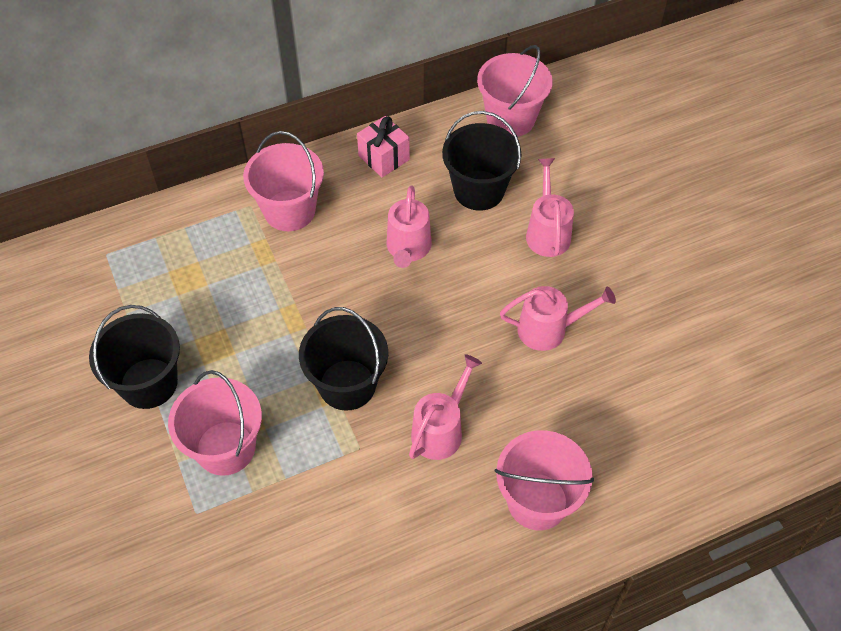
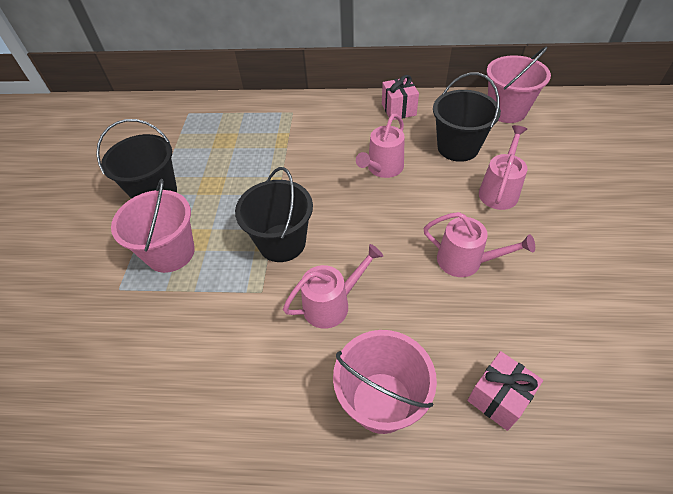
camera: 30 degrees right, 5 degrees down
(289, 210) = (315, 122): pink bucket -> none
(634, 452) = (498, 398): none -> pink gift

